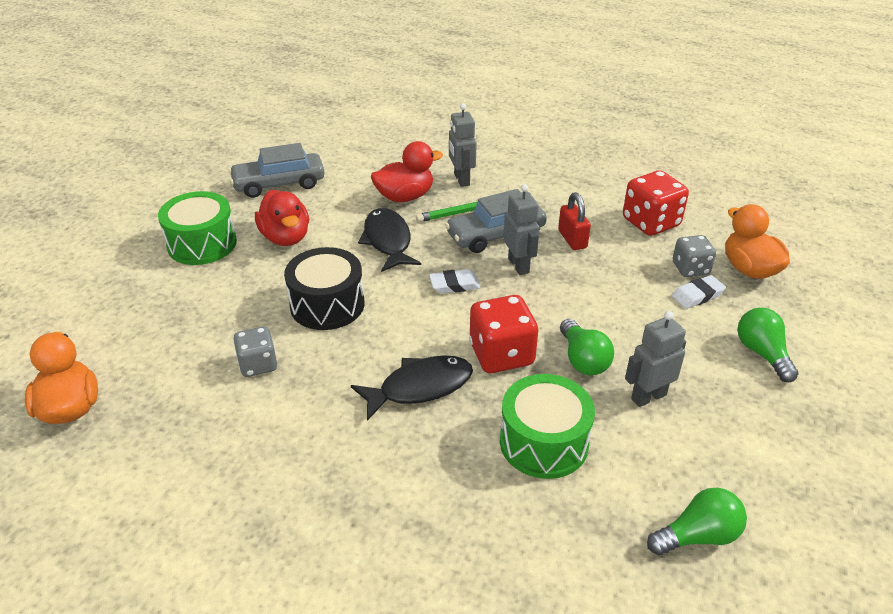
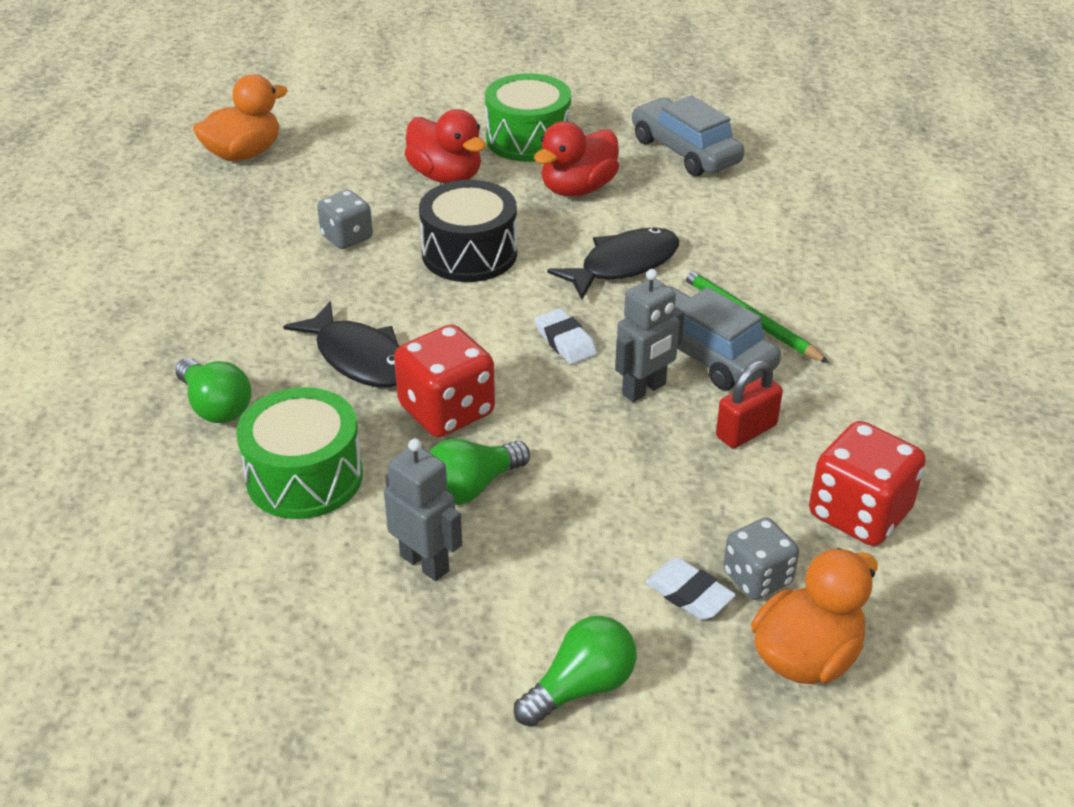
camera: 70 degrees right, 0 degrees up
(405, 197) = (735, 253): red duck -> red duck (446, 176)
(461, 179) = (819, 292): grey robot -> none
(698, 536) = (191, 640): green light bulb -> green light bulb (216, 406)

